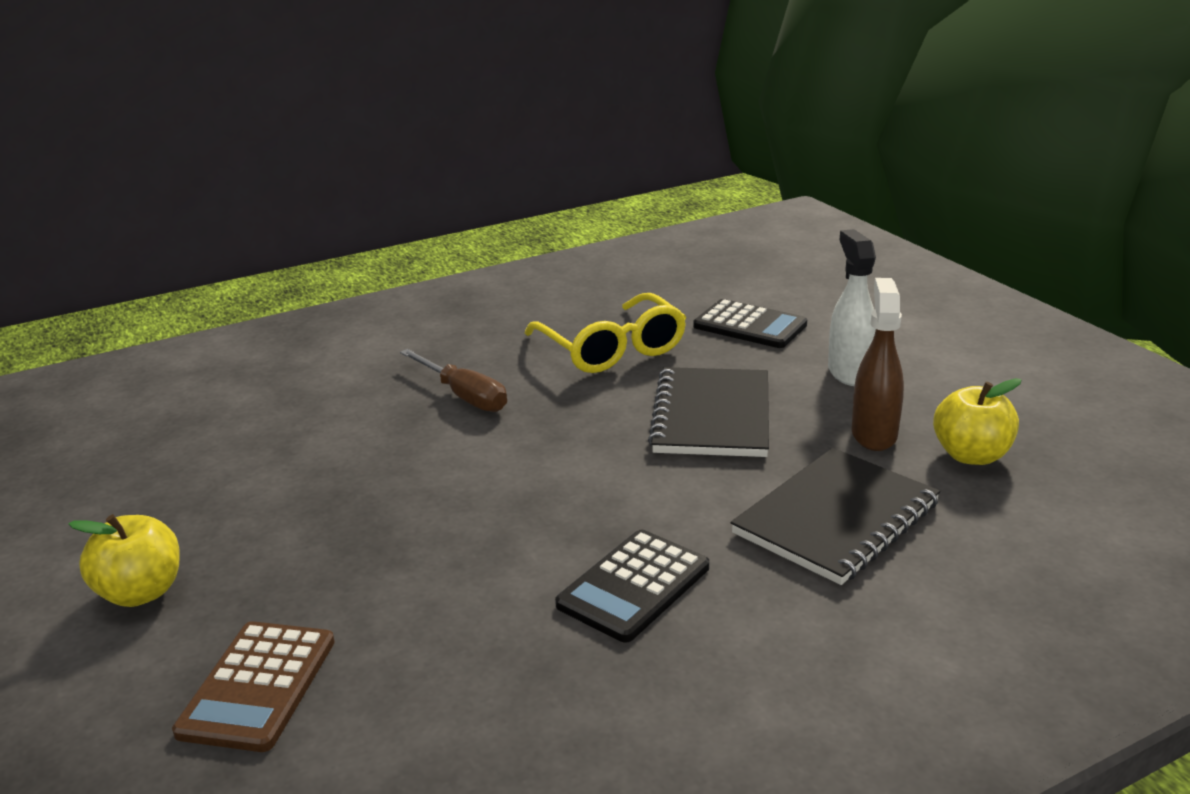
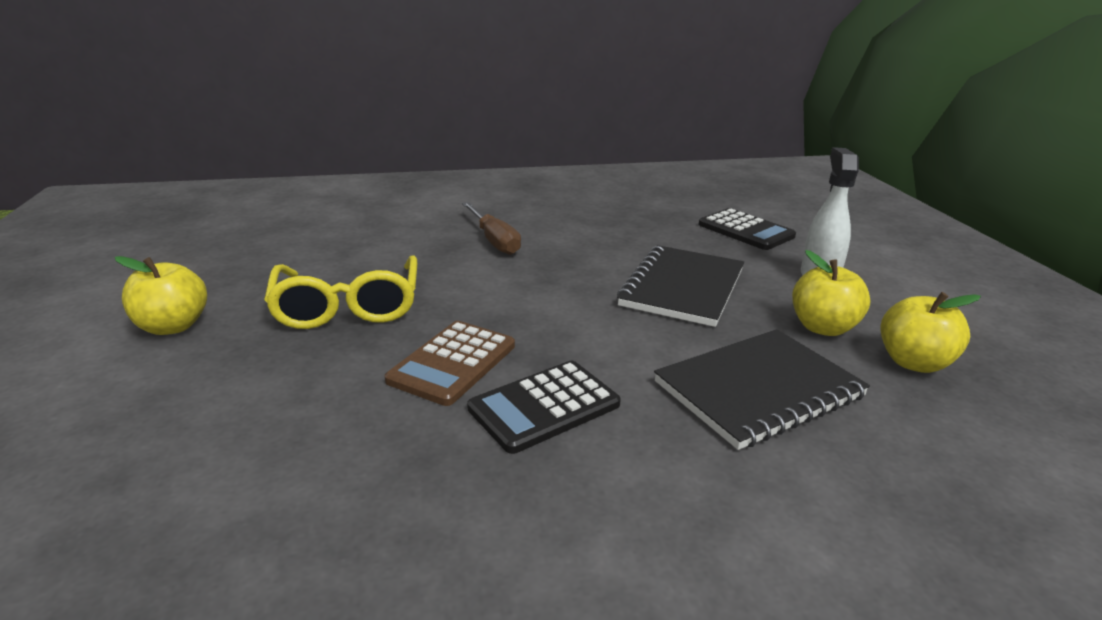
camera: 15 degrees right, 0 degrees up
(258, 686) = (195, 415): brown calculator -> brown calculator (453, 363)
(612, 349) = (625, 229): yellow glasses -> yellow glasses (348, 307)
(874, 434) = (823, 327): brown spray bottle -> yellow apple

